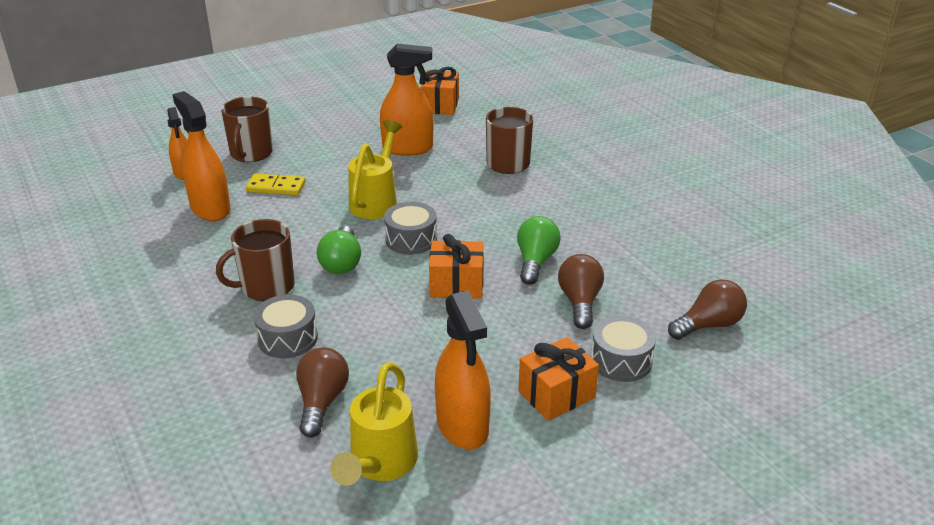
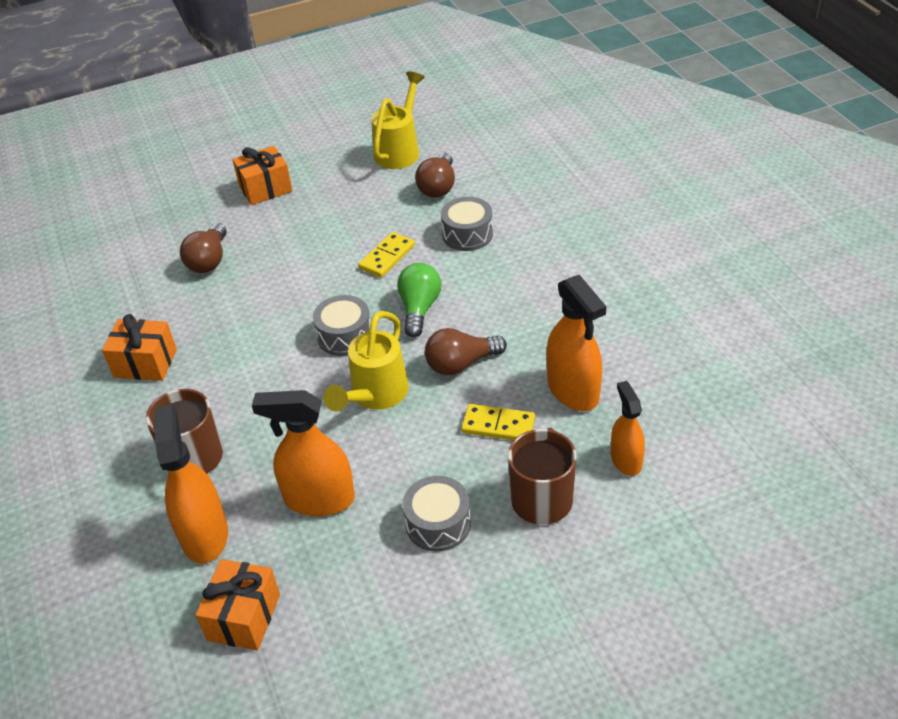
camera: 170 degrees left, 10 degrees up
(266, 287) = (492, 284): brown mug -> none
(380, 310) = (387, 257): none -> yellow domino
(456, 285) = (312, 281): orange gift -> orange gift (145, 363)
(462, 425) = (339, 171): orange spray bottle -> orange spray bottle (204, 535)
(535, 261) = (228, 304): green light bulb -> none
(621, 360) = (204, 211): grey drum -> grey drum (438, 524)
(708, 325) = (115, 237): brown light bulb -> brown light bulb (461, 364)

